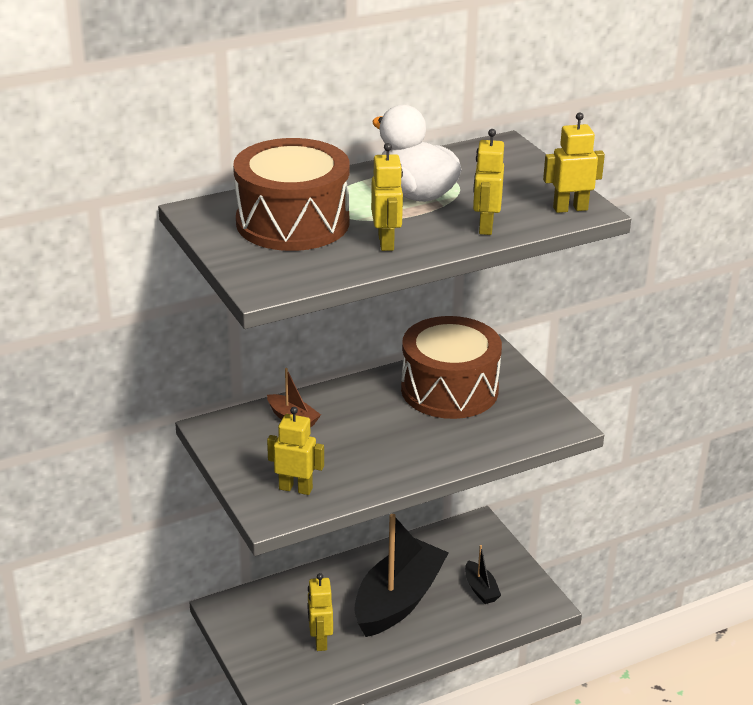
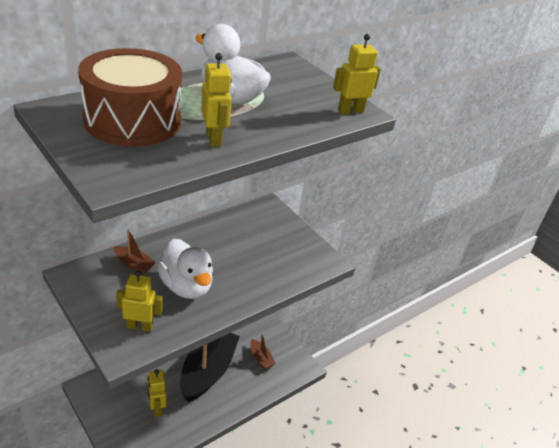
camera: 15 degrees left, 5 degrees up
(360, 447) = (186, 286): none -> white duck
(449, 389) = (245, 236): brown drum -> none
(481, 589) = (261, 358): black boat -> brown boat
(485, 226) = (291, 125): yellow robot -> none

